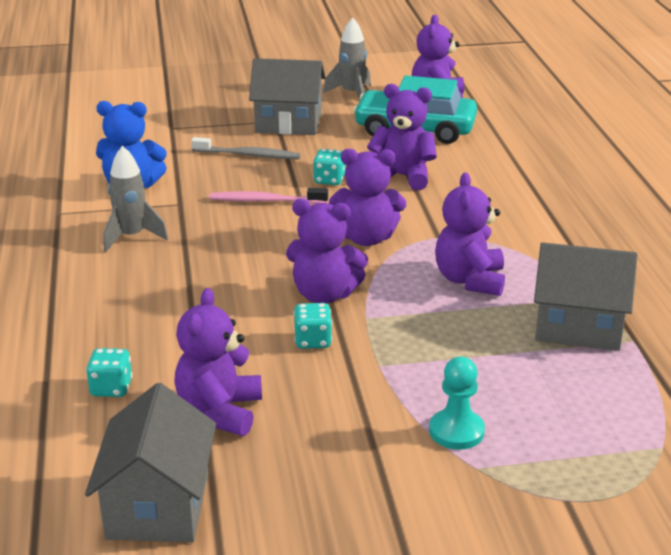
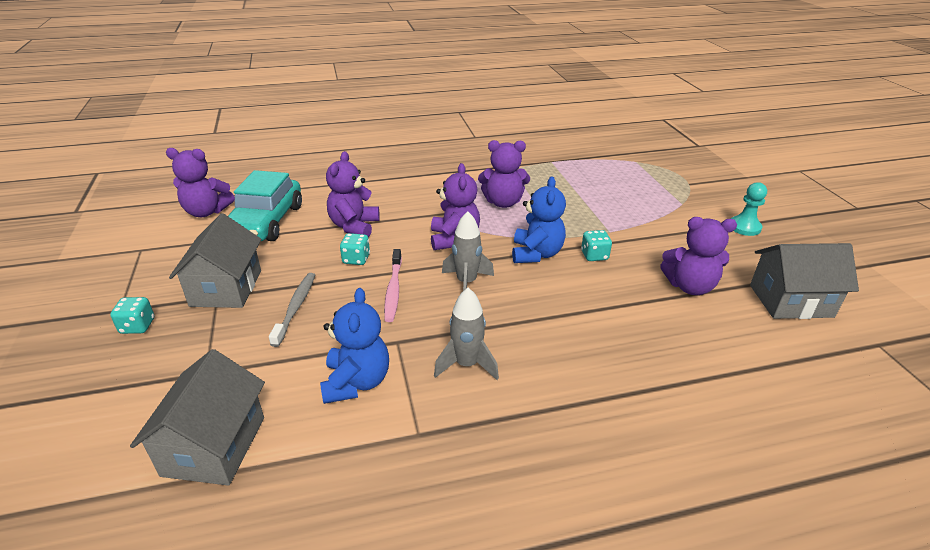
camera: 95 degrees left, 5 degrees up
(111, 388) = (695, 339): turquoise dice -> turquoise dice (137, 326)
(324, 295) = (536, 254): purple teddy bear -> blue teddy bear
(351, 94) = (170, 254): grey rocket -> grey rocket (466, 283)
(456, 431) = (657, 208): turquoise pawn -> turquoise pawn (744, 227)
(578, 326) = (543, 174): grey house -> grey house (214, 446)

